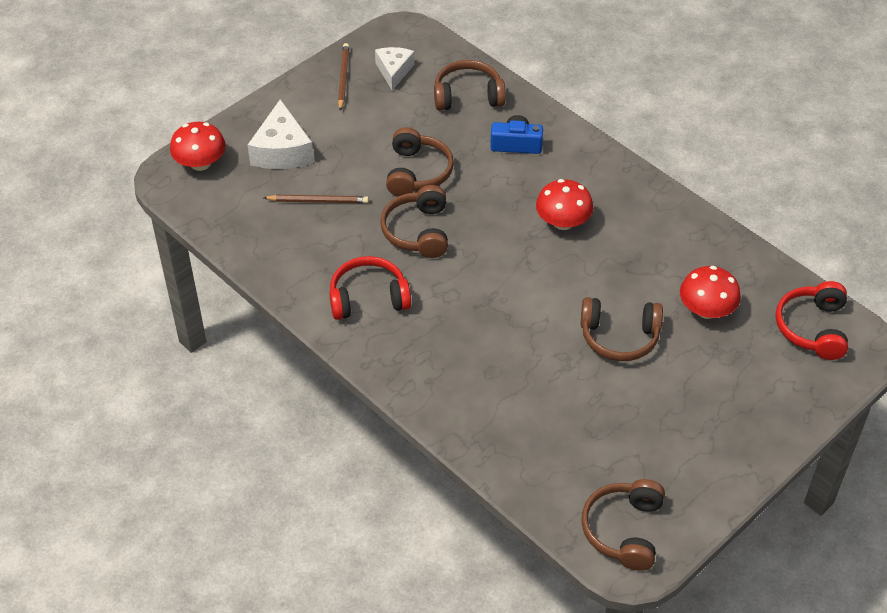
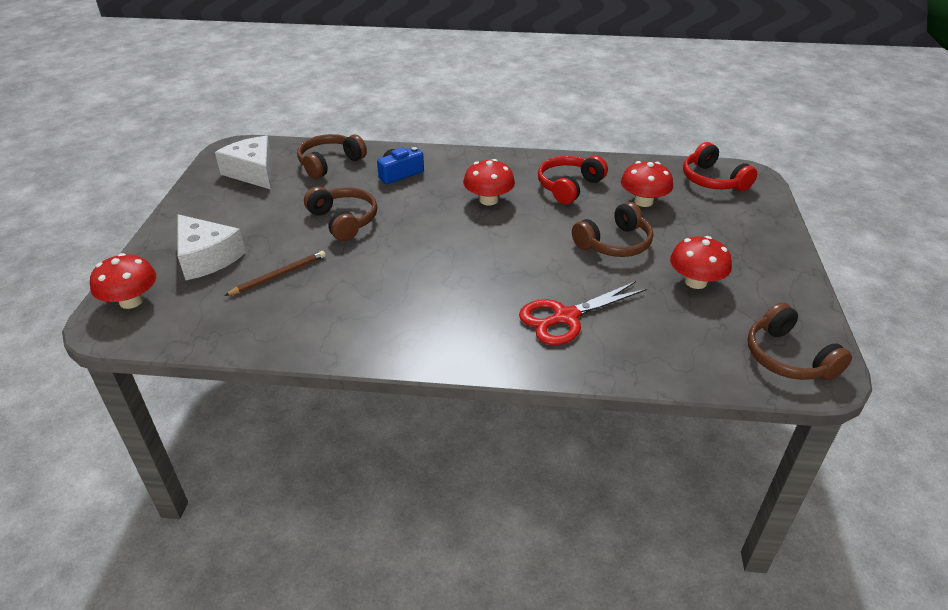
camera: 40 degrees left, 10 degrees down
(343, 78) = (213, 192): brown pencil -> none
(368, 298) = (401, 318): red headphones -> red headphones (569, 186)
(394, 71) = (253, 172): white cheese -> white cheese, size x1.52
(418, 231) = (388, 255): brown headphones -> none
(491, 378) = (565, 317): none -> red scissors
(641, 418) = (695, 282): none -> red mushroom

